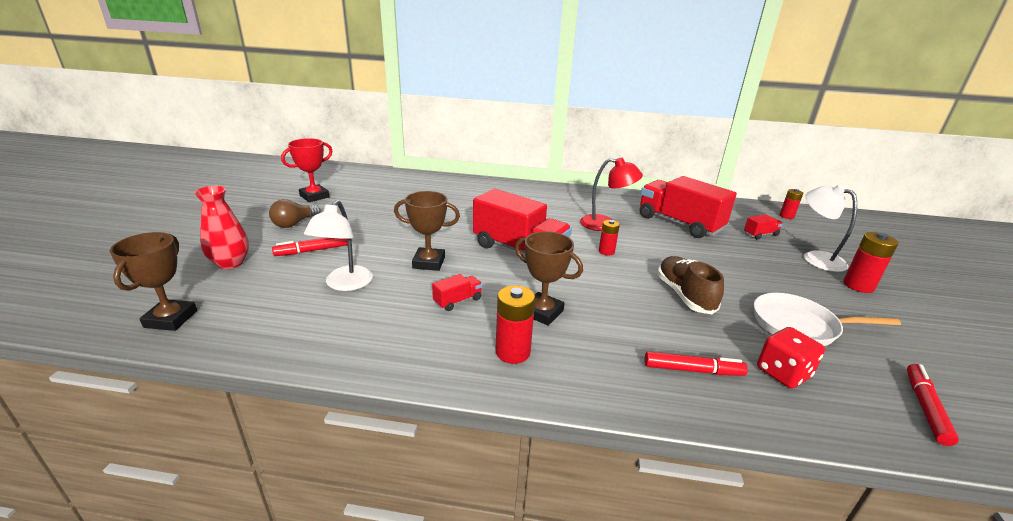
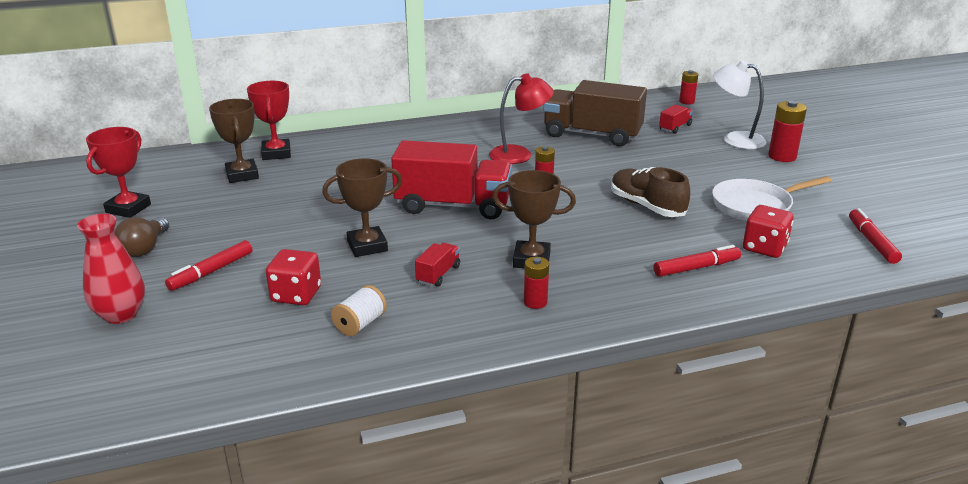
camera: 25 degrees left, 0 degrees up
(171, 319) = (129, 390): brown trophy -> brown trophy (242, 175)
(345, 284) = (296, 295): white lamp -> red dice
(362, 322) = (360, 324): none -> white spool
(435, 184) = (276, 153): none -> red trophy
(512, 352) = (535, 302): red battery -> red battery, size x0.64
(679, 223) = (592, 135): red truck -> brown truck

